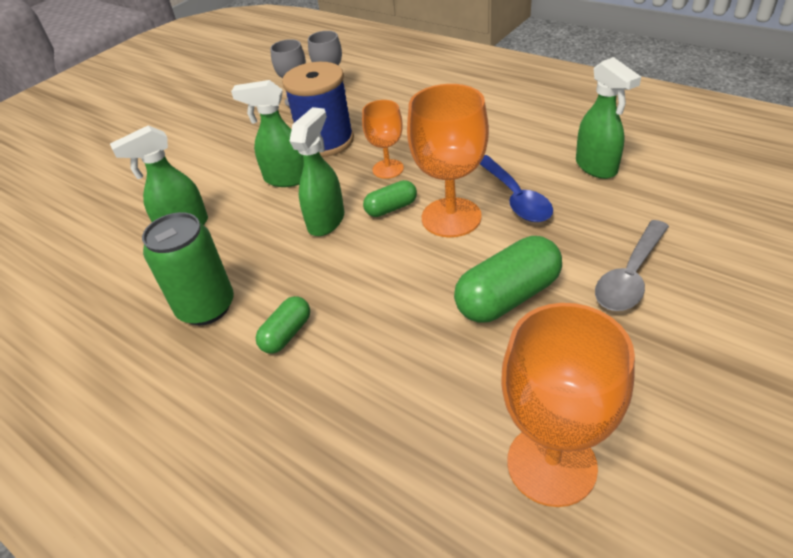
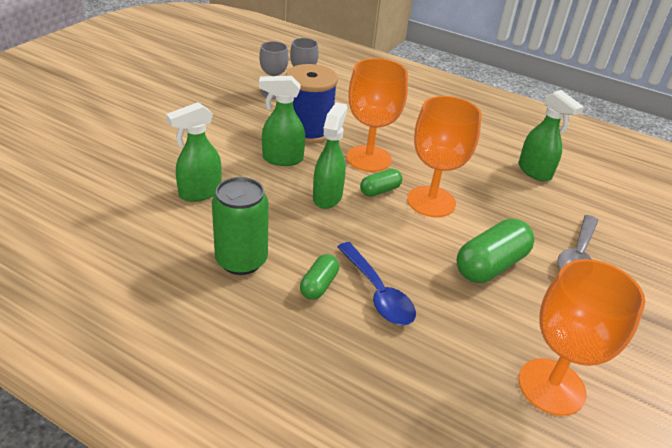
camera: 15 degrees left, 5 degrees down
(388, 169) = (368, 158): orange goblet -> orange goblet, size x1.71
(515, 197) = (478, 190): blue spoon -> blue spoon (378, 293)

